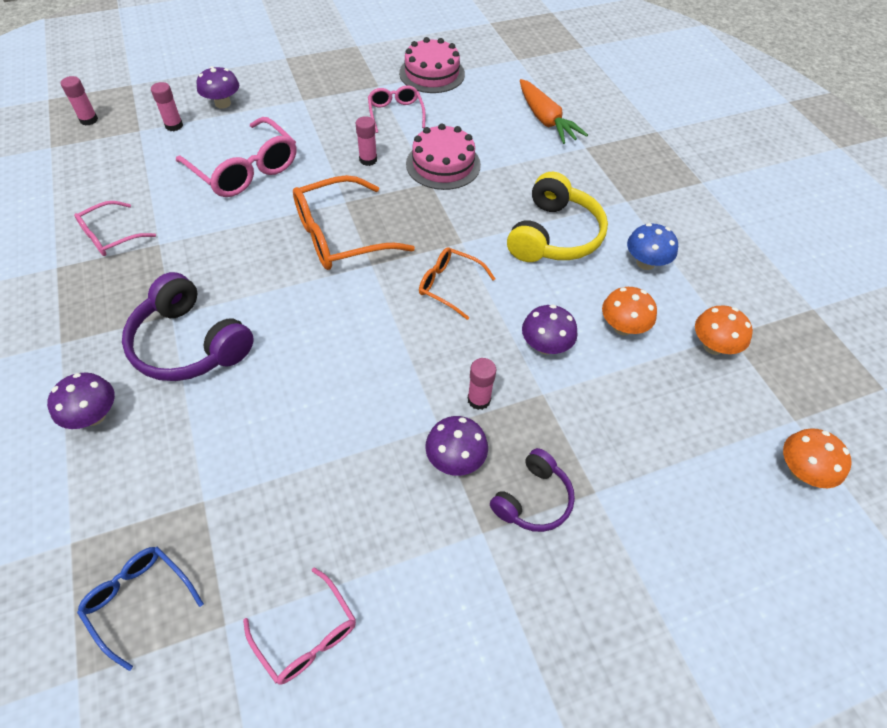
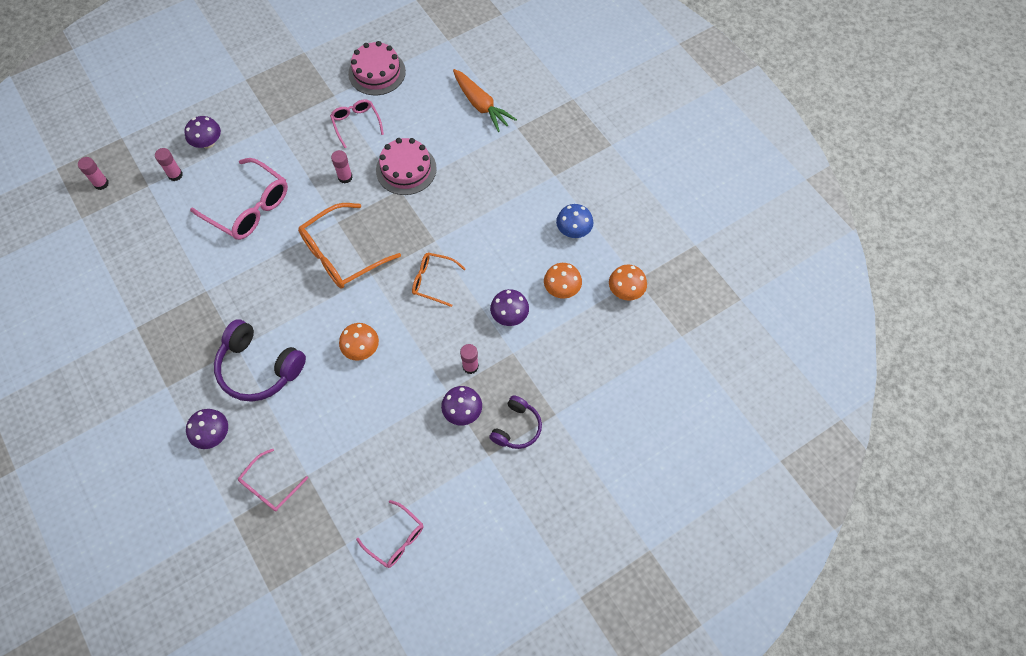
camera: 10 degrees left, 10 degrees up
(111, 236) = (166, 292): pink glasses -> pink glasses (270, 486)
(139, 600) = (289, 542): blue glasses -> none
(553, 235) = (503, 220): yellow headphones -> none
(801, 471) = (685, 371): orange mushroom -> orange mushroom (361, 349)

